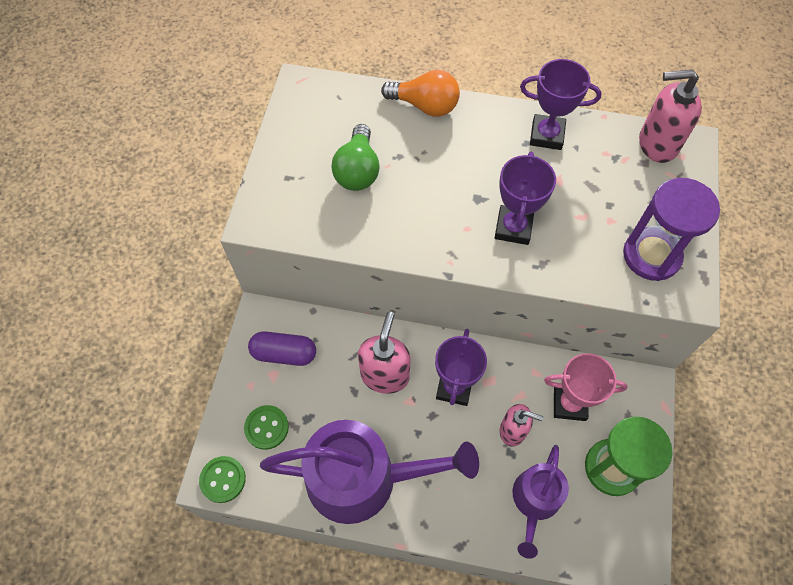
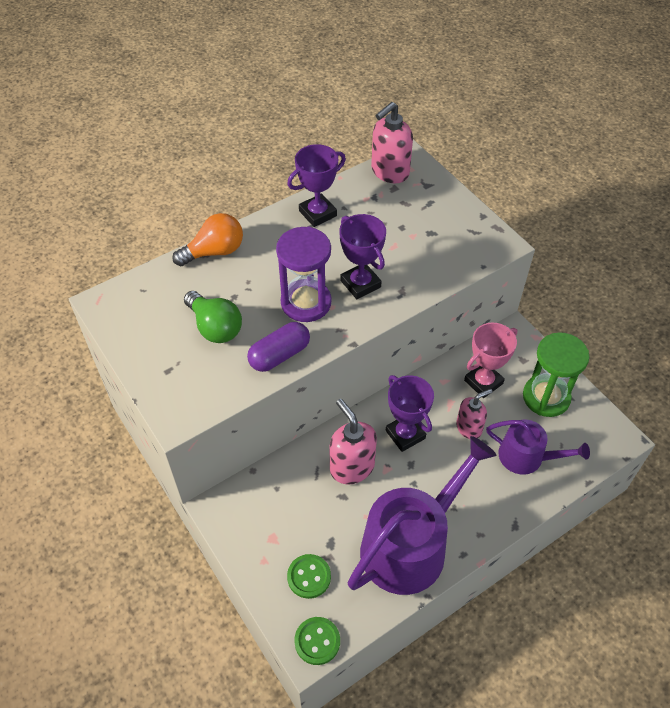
camera: 45 degrees left, 10 degrees down
(284, 354) = (265, 517): purple capsule -> purple capsule (279, 355)
(535, 501) = (526, 457): purple watering can -> purple watering can turned 45 degrees counterclockwise
(651, 255) = (457, 238): purple hourglass -> purple hourglass (306, 303)

